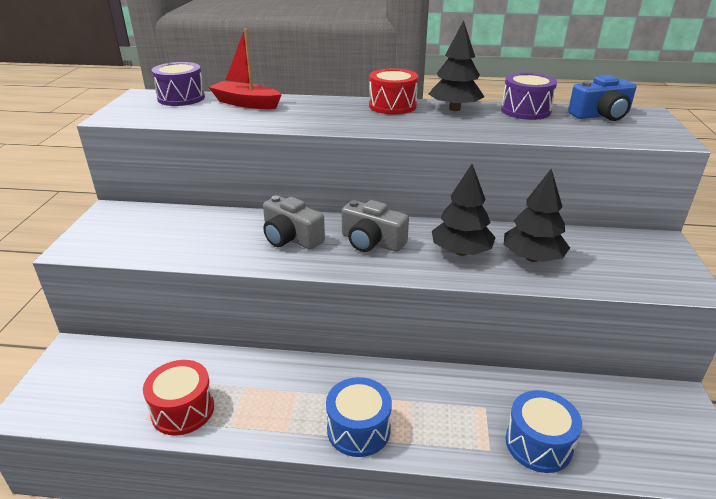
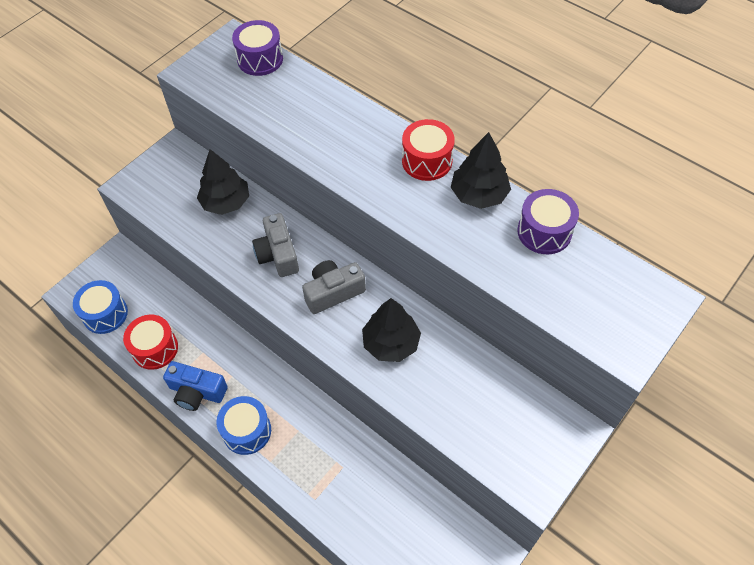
camera: 35 degrees right, 25 degrees up
(246, 103) = (305, 95): red boat -> none
(371, 242) = (333, 292): grey camera -> grey camera turned 90 degrees clockwise
(532, 258) = (440, 383): black tree -> black tree (226, 202)
(538, 444) = (350, 516): blue drum -> blue drum (105, 314)
(601, 115) = (611, 278): blue camera -> blue camera (197, 392)

